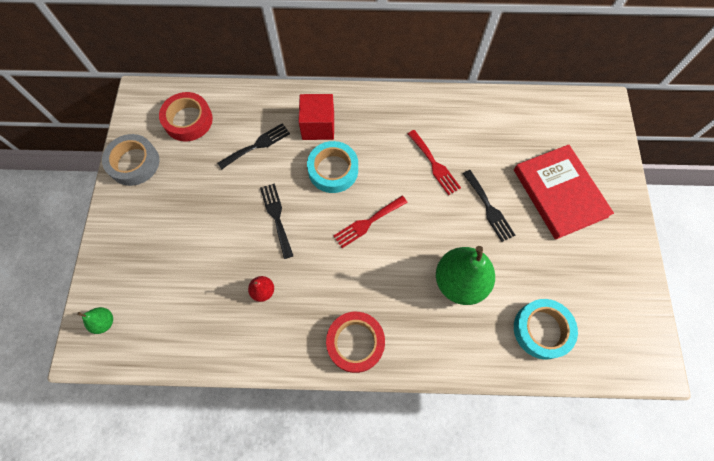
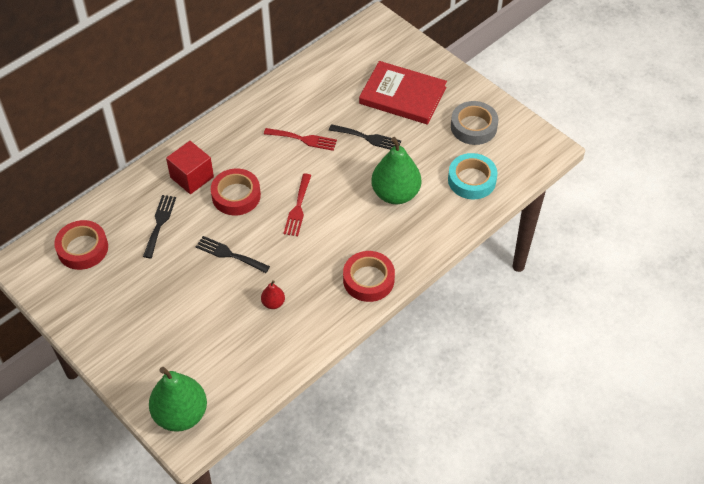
camera: 45 degrees left, 15 degrees down
(104, 322) = (181, 414): green pear -> green pear, size x2.22
(134, 163) = (74, 308): grey tape -> grey tape (473, 127)
(333, 170) = (236, 196): turquoise tape -> red tape

